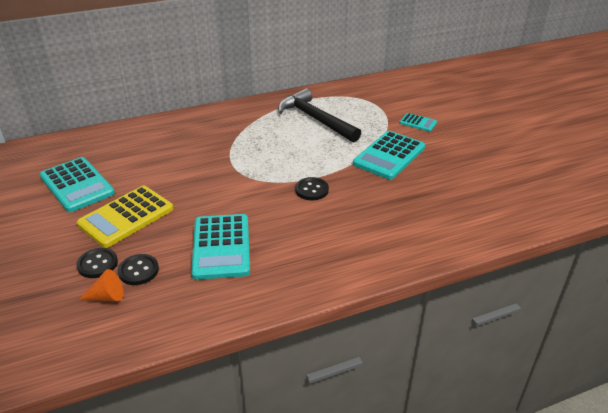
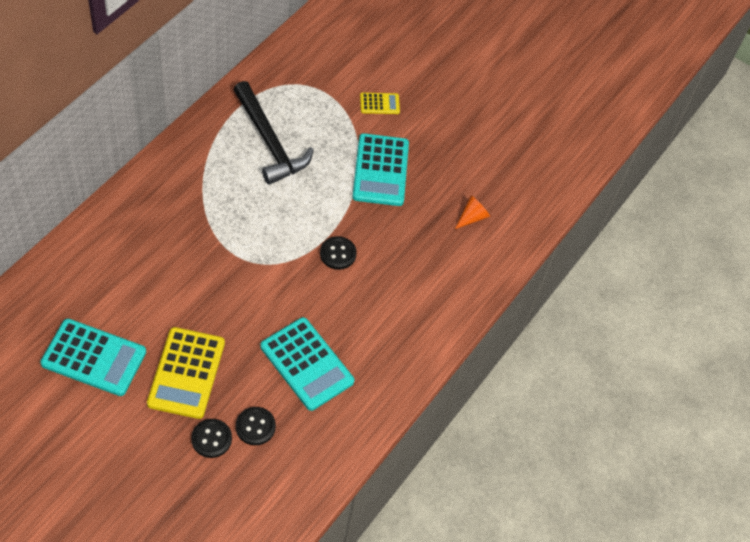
camera: 40 degrees left, 20 degrees up
(107, 297) = (252, 466): orange cone -> orange cone (472, 217)
(315, 119) = (269, 142): black hammer -> black hammer turned 135 degrees counterclockwise
(418, 123) = (379, 104): turquoise calculator -> yellow calculator

